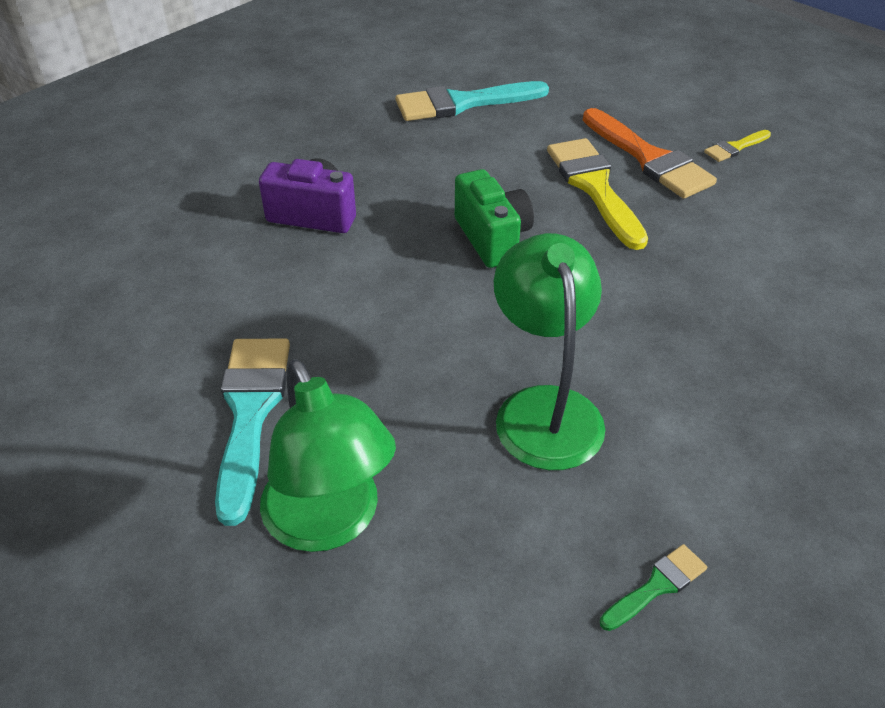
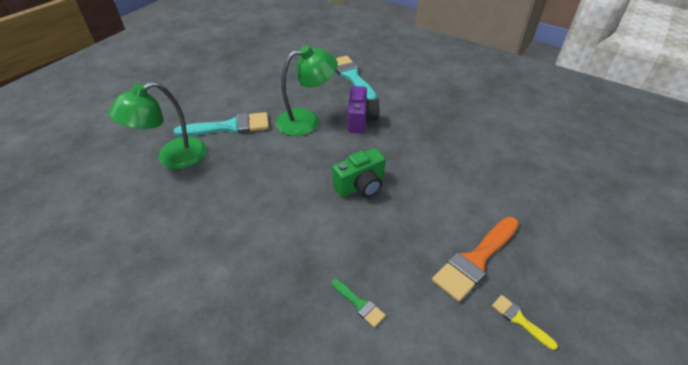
camera: 80 degrees right, 0 degrees up
(462, 103) = (492, 159): turquoise brush -> turquoise brush (352, 76)
(544, 408) = (231, 218): green lamp -> green lamp (307, 120)
(594, 187) = (427, 230): yellow brush -> none
(657, 586) = (120, 267): green brush -> green brush (359, 304)

